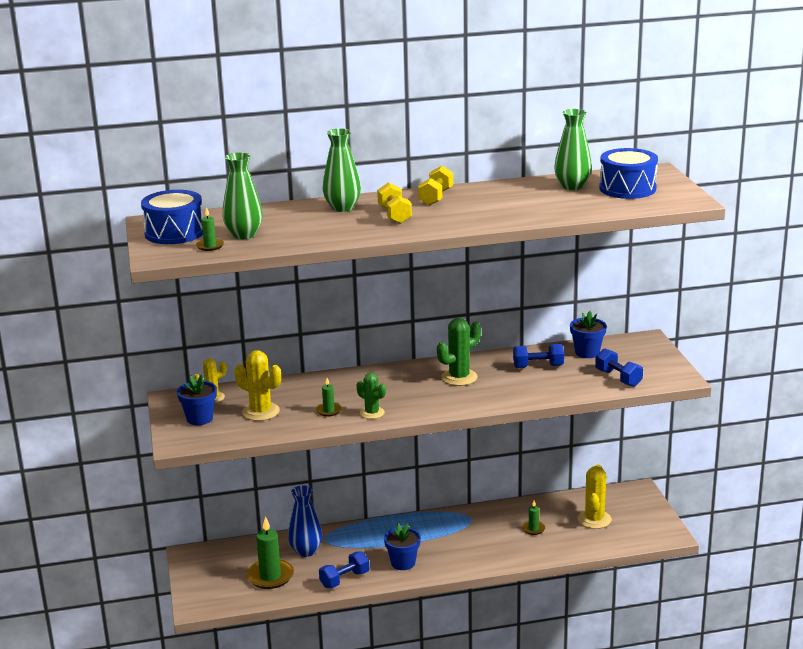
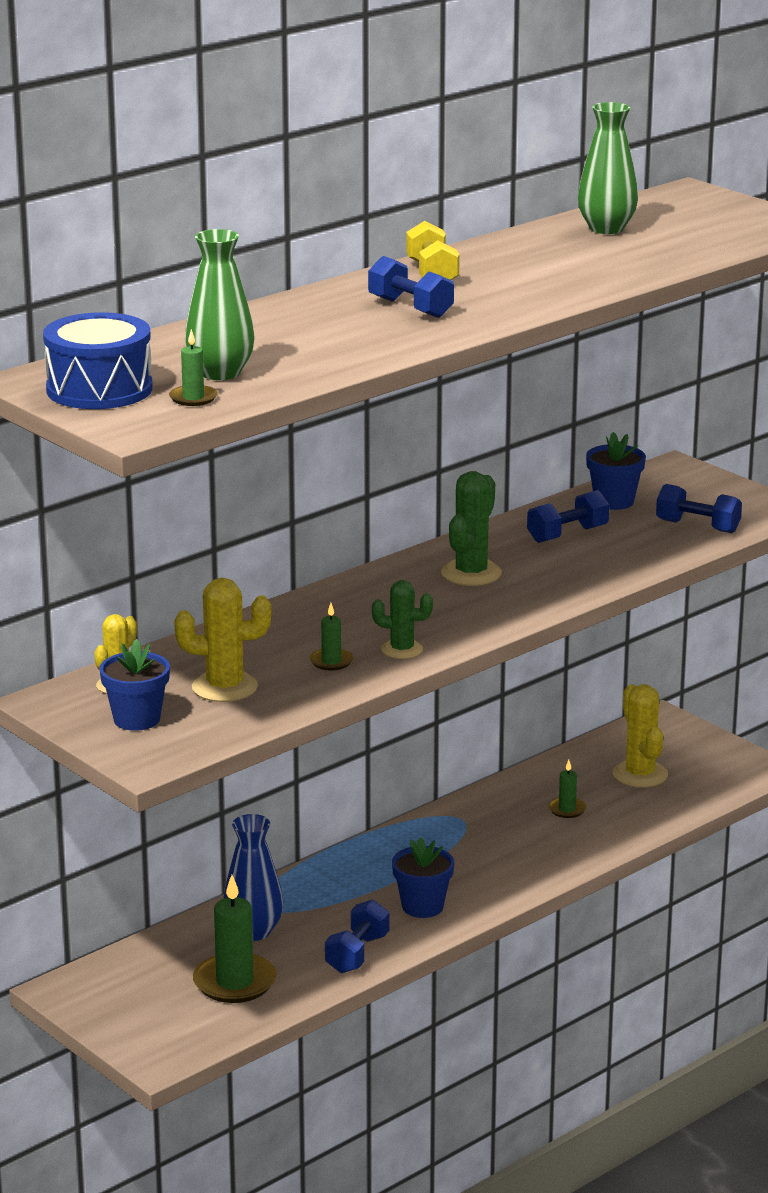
camera: 30 degrees left, 0 degrees up
(342, 208) = (312, 310): green vase -> none
(394, 215) = (410, 308): yellow dumbbell -> blue dumbbell
(627, 188) = (688, 220): blue drum -> none

